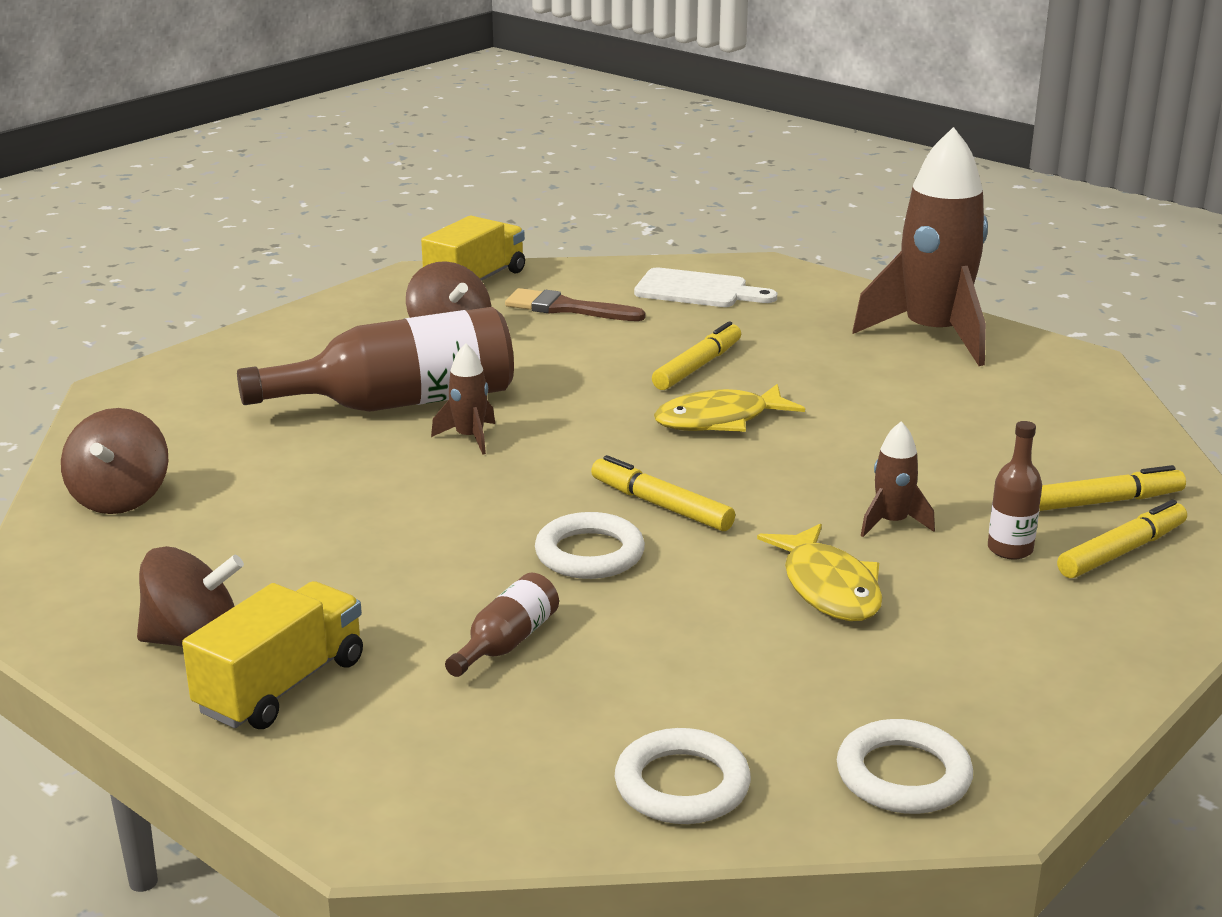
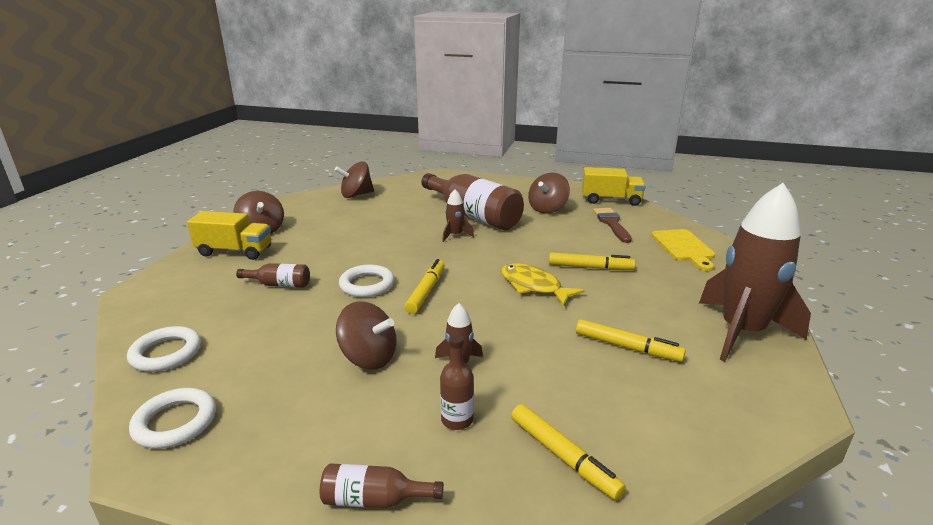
camera: 65 degrees right, 0 degrees up
(697, 290) = (684, 247): white cutting board -> yellow cutting board
(828, 588) = (369, 358): yellow fish -> brown spinning top
(1122, 551) = (491, 479): yellow marker -> yellow marker (627, 347)
(1128, 629) = (374, 499): none -> brown bottle

